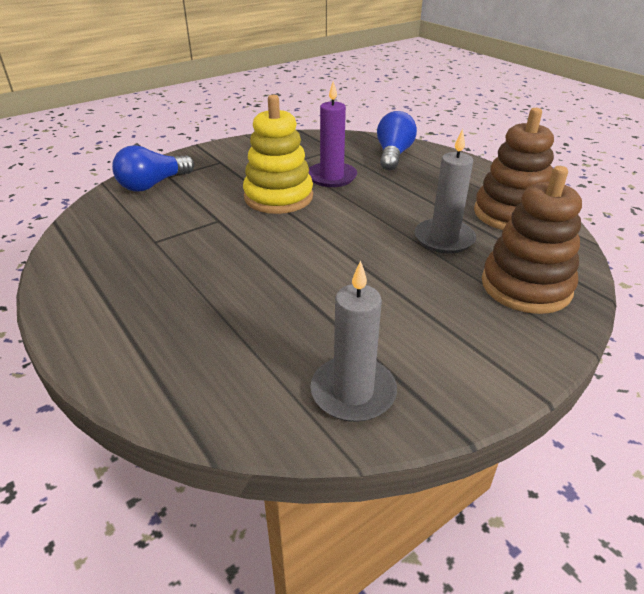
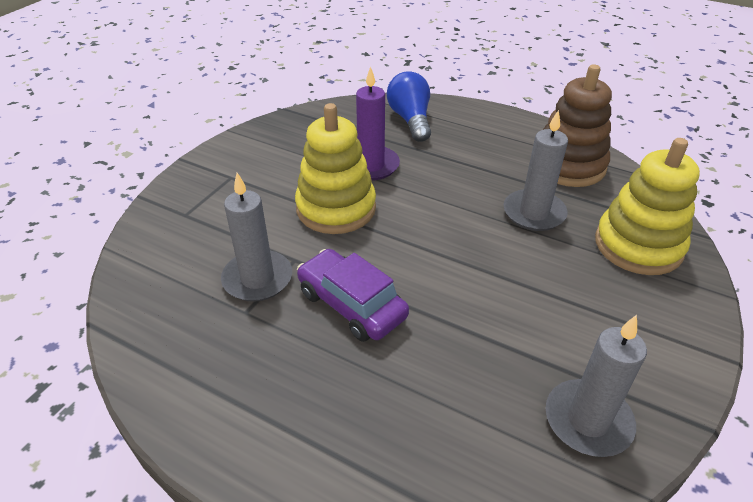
camera: 25 degrees left, 5 degrees up
(153, 184) = (176, 232): blue light bulb -> none
(181, 224) = (257, 279): none -> grey candle
(233, 258) = (351, 305): none -> purple car
(526, 286) = (638, 245): brown stacking toy -> yellow stacking toy

